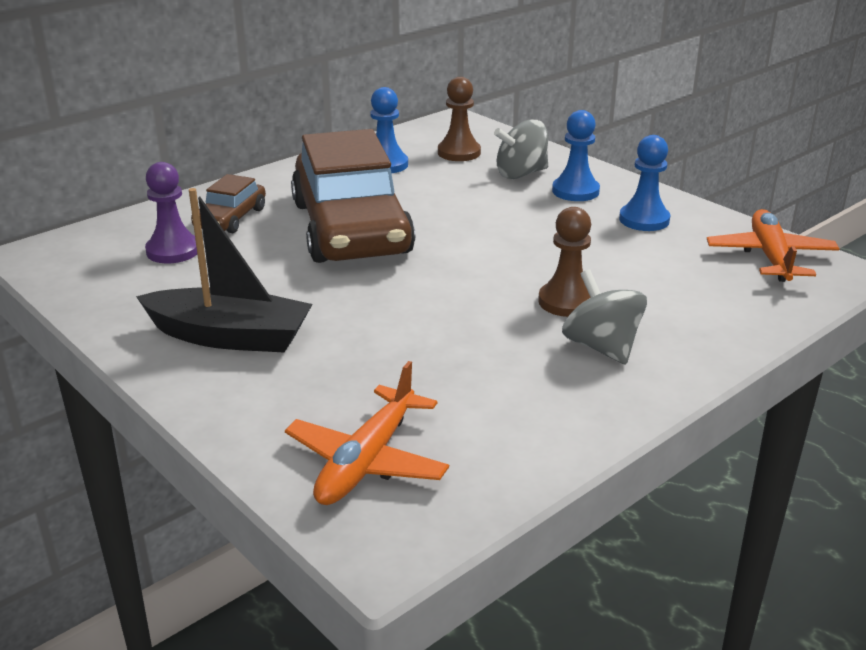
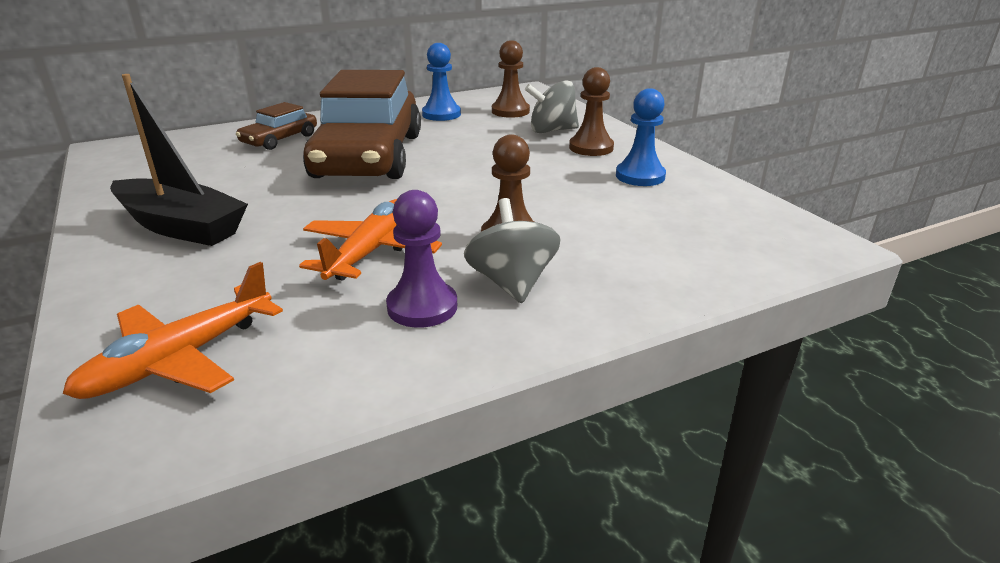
camera: 15 degrees right, 0 degrees up
(173, 251) = (210, 157): purple pawn -> purple pawn (422, 307)
(575, 191) = (591, 148): blue pawn -> brown pawn
(770, 257) = (751, 222): orange plane -> orange plane (371, 252)

